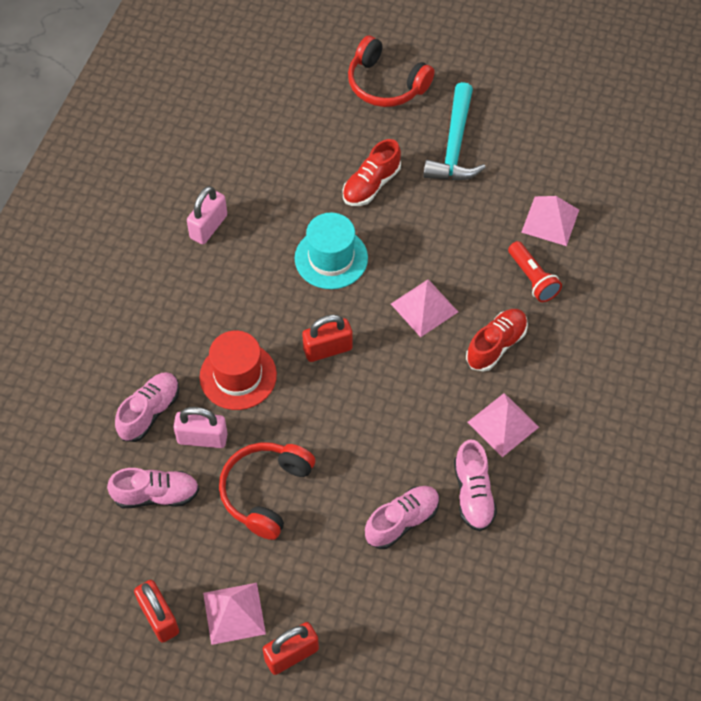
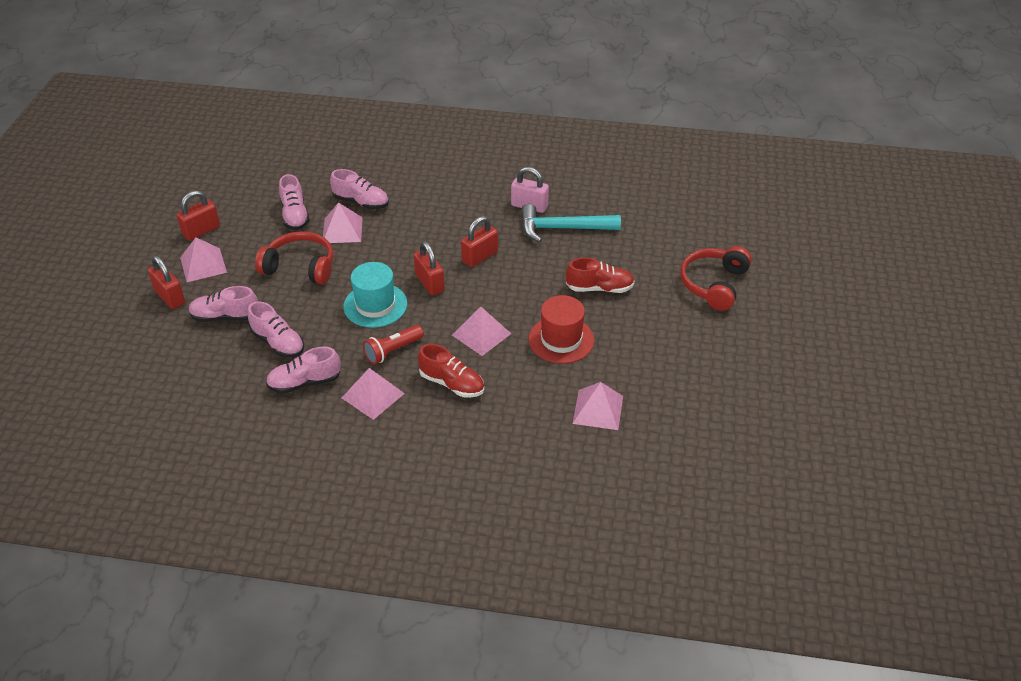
camera: 80 degrees right, 15 degrees down
(202, 438) = (342, 230): pink padlock -> pink pyramid
(238, 376) = (397, 239): red hat -> red hat (561, 339)
(291, 291) = (480, 257): none -> red padlock
(331, 258) = (517, 274): turquoise hat -> turquoise hat (375, 305)
(344, 583) = (225, 317): none -> pink shoe
(371, 185) = (599, 288): red shoe -> red shoe turned 150 degrees clockwise
(454, 145) = (662, 335): turquoise hammer -> turquoise hammer (562, 228)
(532, 278) = (529, 402): red flashlight -> red flashlight (393, 351)

